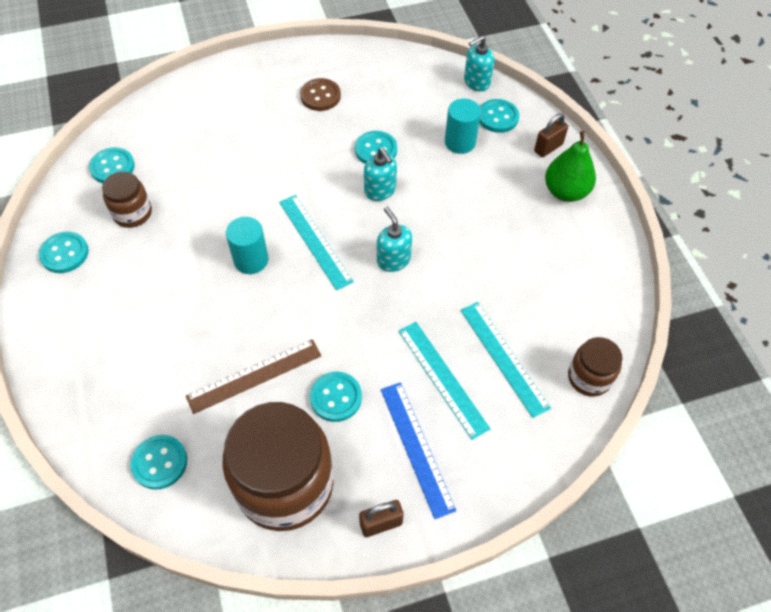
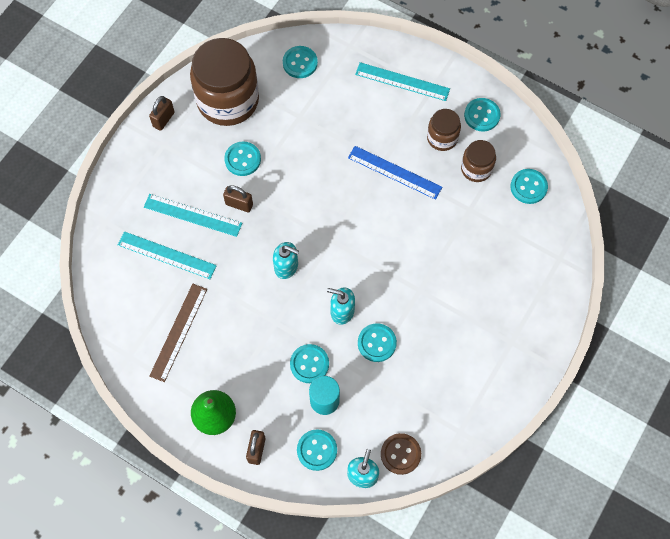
camera: 140 degrees right, 10 degrees up
(251, 260) = (372, 197): turquoise cylinder -> none
(254, 376) = (298, 136): brown ruler -> brown ruler (178, 332)
(315, 241) = (347, 240): turquoise ruler -> turquoise ruler (402, 81)
(320, 96) = (463, 359): brown button -> brown button (400, 454)
(384, 352) = (239, 204): none -> brown padlock
(416, 447) = (176, 167): blue ruler -> blue ruler (394, 172)
(448, 173) = (309, 364): none -> turquoise button
(589, 377) = (107, 282): brown jar -> brown jar (442, 138)

